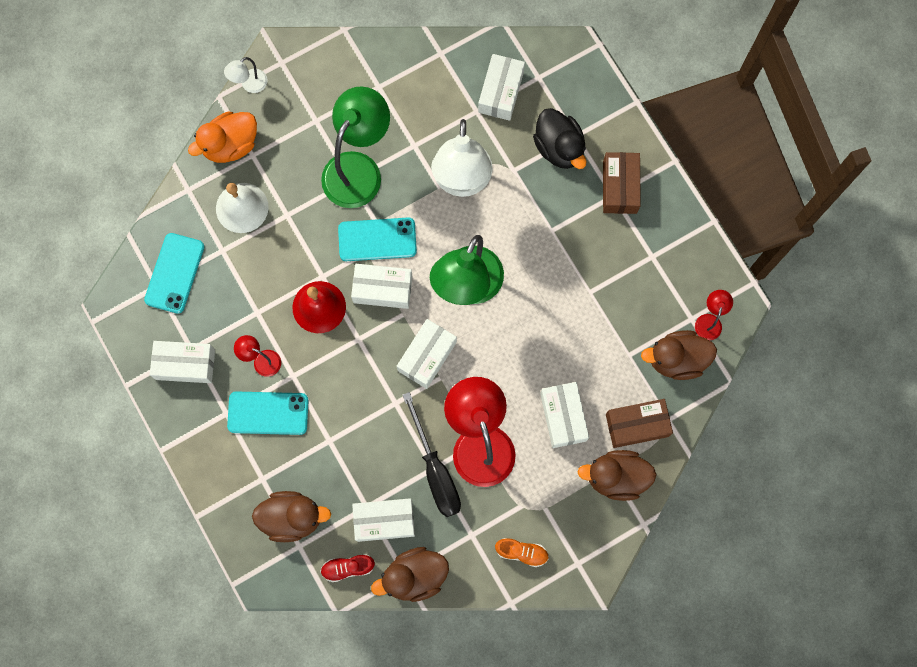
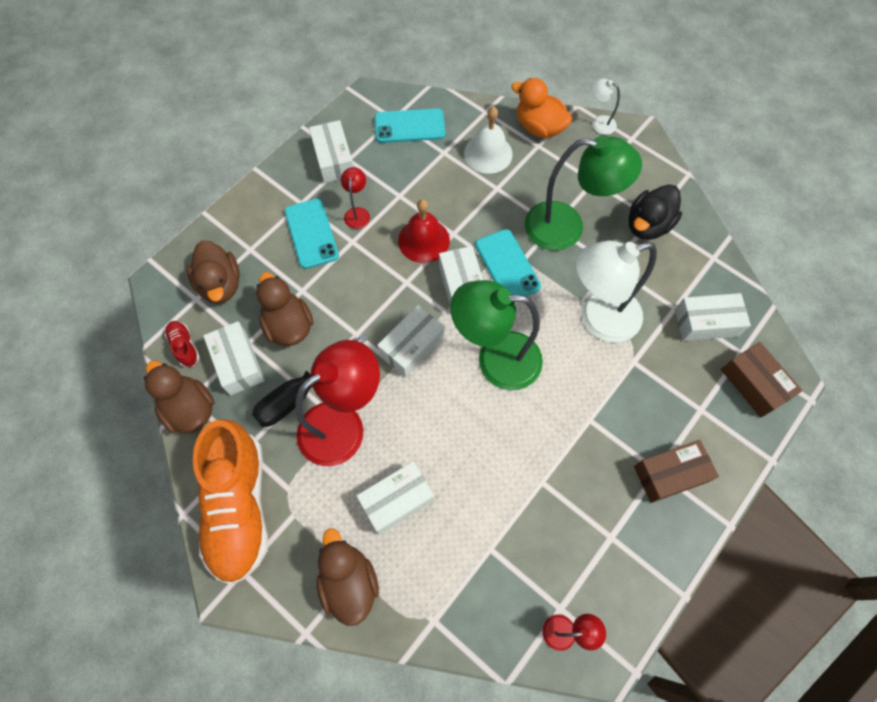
camera: 70 degrees right, 10 degrees down
(427, 356) = (412, 346): white box -> white box turned 60 degrees counterclockwise
(521, 552) = (239, 506): orange shoe -> orange shoe, size x2.50
(559, 148) = (679, 397): black duck -> black duck (647, 225)
(637, 425) = (415, 586): brown box -> brown box (753, 384)
(676, 359) = (506, 606): brown duck -> brown duck (289, 325)

